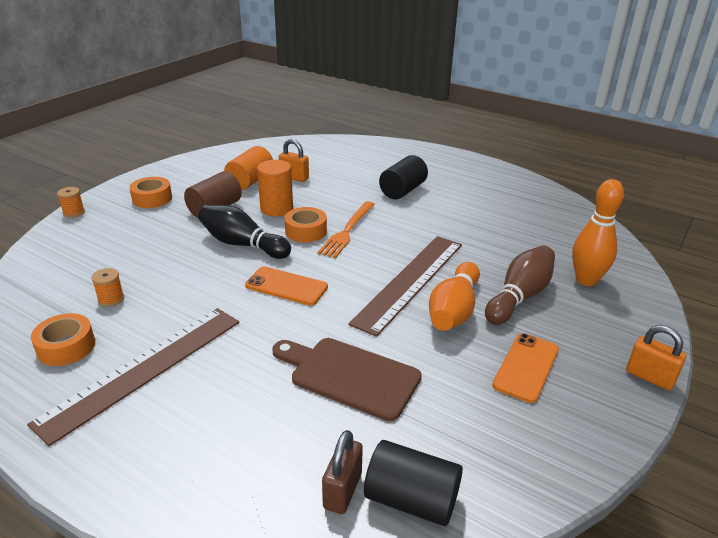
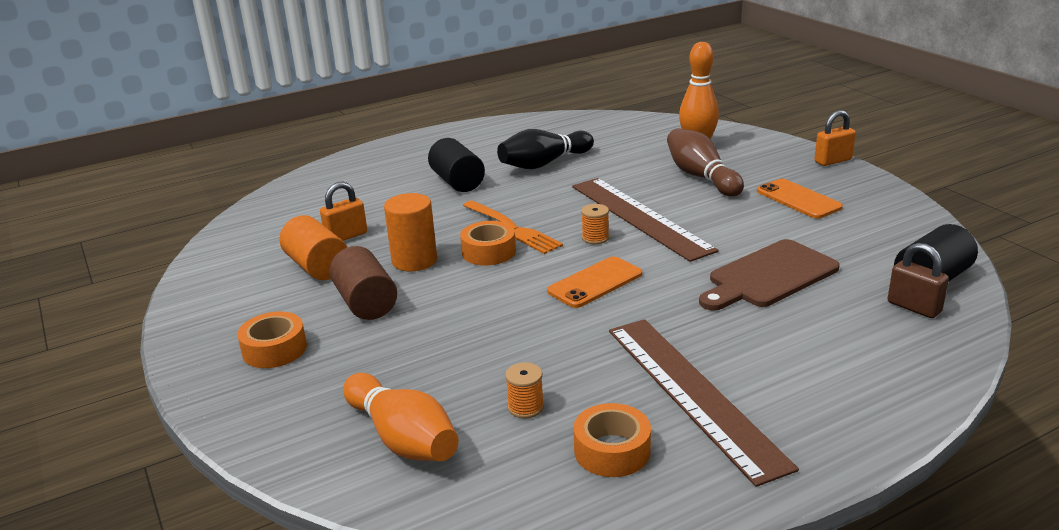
camera: 60 degrees left, 5 degrees down
(74, 212) = (234, 427): orange spool -> orange spool (595, 238)
(242, 244) = (479, 296): black bowling pin -> black bowling pin (544, 163)
(454, 310) = (701, 208): orange bowling pin -> orange bowling pin (403, 438)

